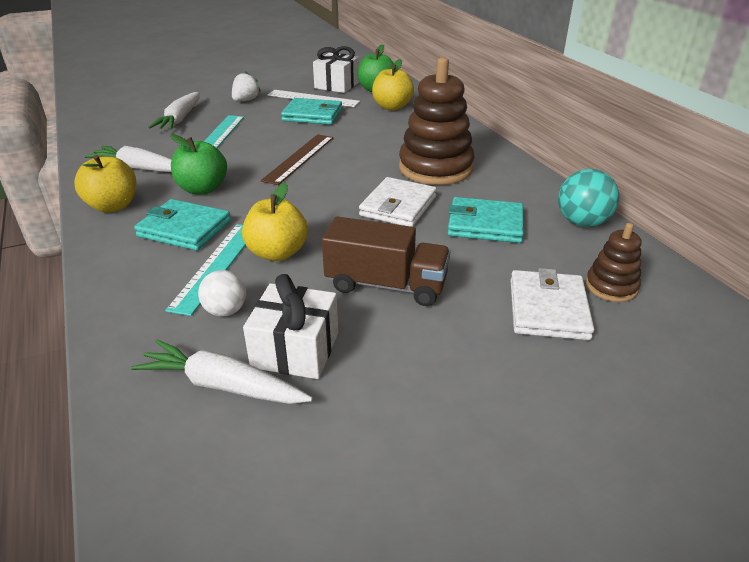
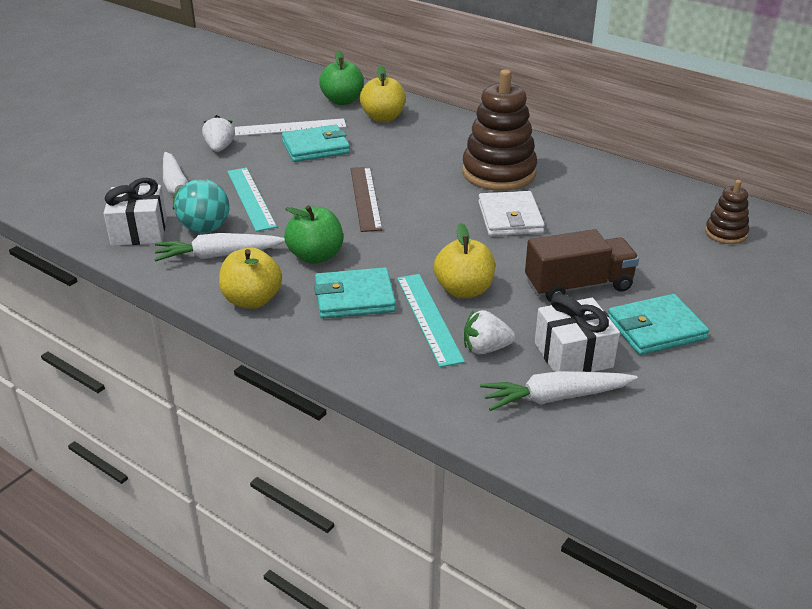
camera: 30 degrees left, 0 degrees up
(225, 311) = (485, 349): white ball -> white strawberry
(337, 85) = (294, 105): white gift -> white gift (139, 231)
(485, 224) = (594, 212): turquoise wallet -> turquoise wallet (656, 329)
(548, 309) = (703, 263): white wallet -> none
(582, 222) = (659, 188): turquoise ball -> turquoise ball (205, 229)

